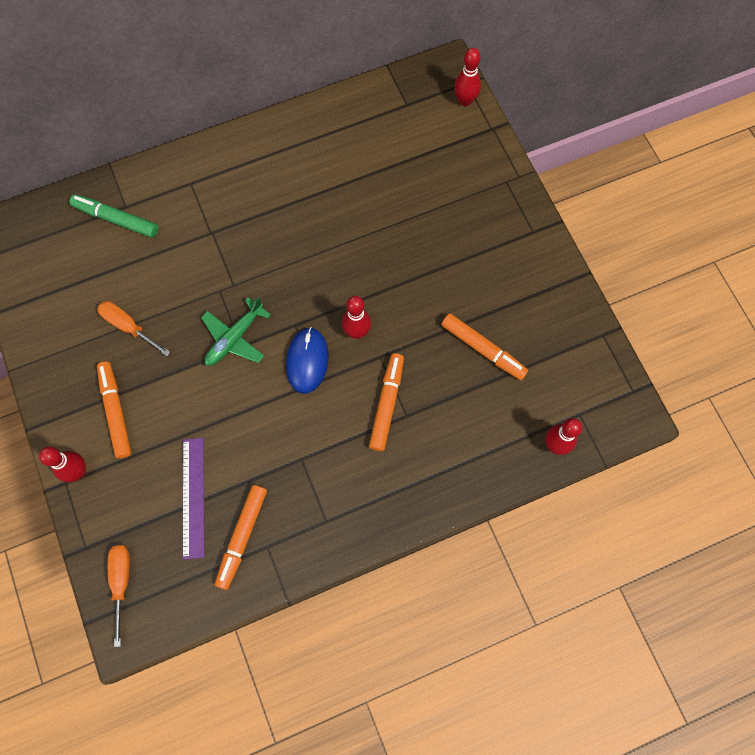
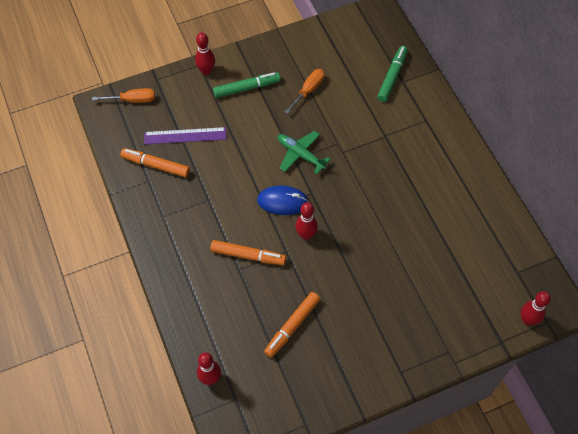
camera: 90 degrees right, 10 degrees down
(116, 411) = (246, 88): orange marker -> green marker

